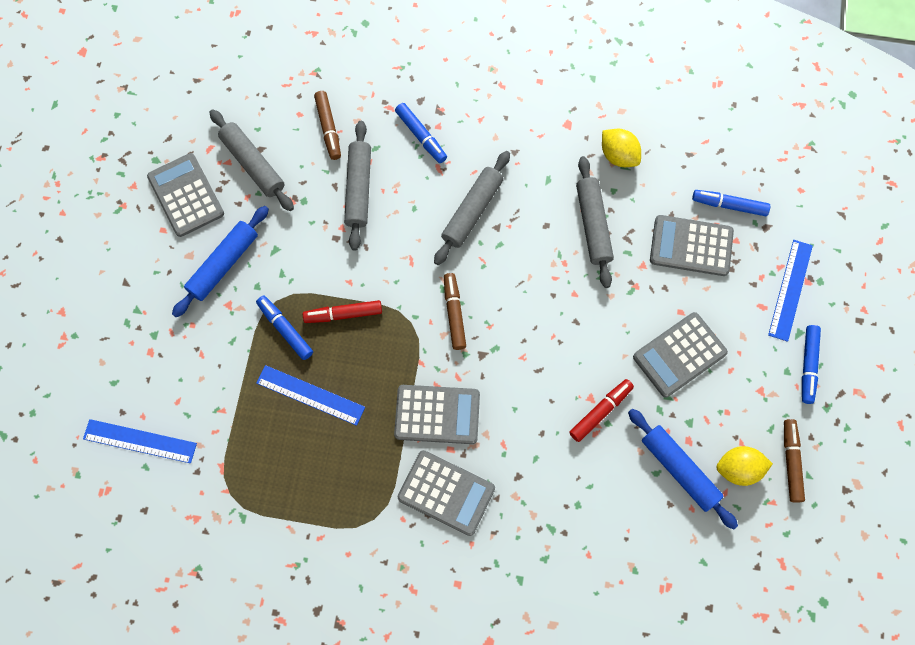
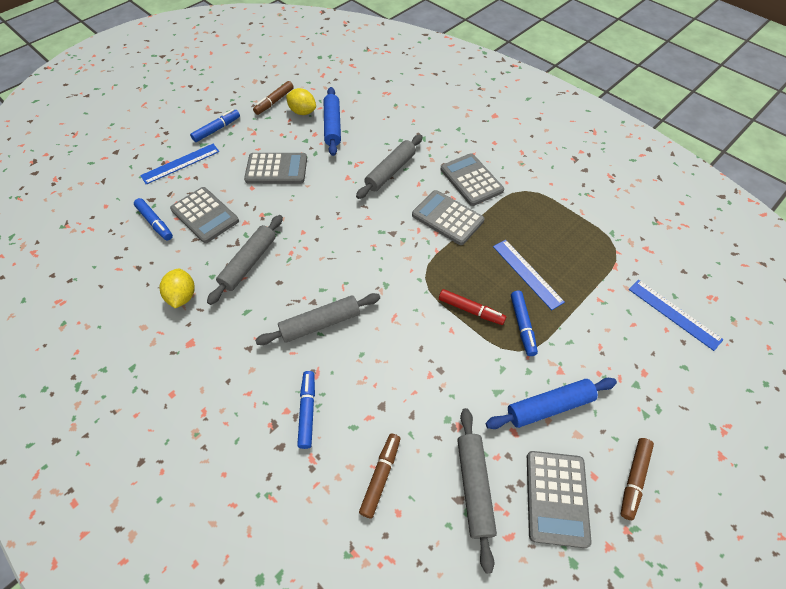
camera: 145 degrees left, 15 degrees down
(358, 189) = (394, 399): grey rolling pin -> grey rolling pin (390, 171)
(454, 313) = (391, 265): brown marker -> brown marker (634, 479)
(600, 412) = (348, 169): red marker -> none

